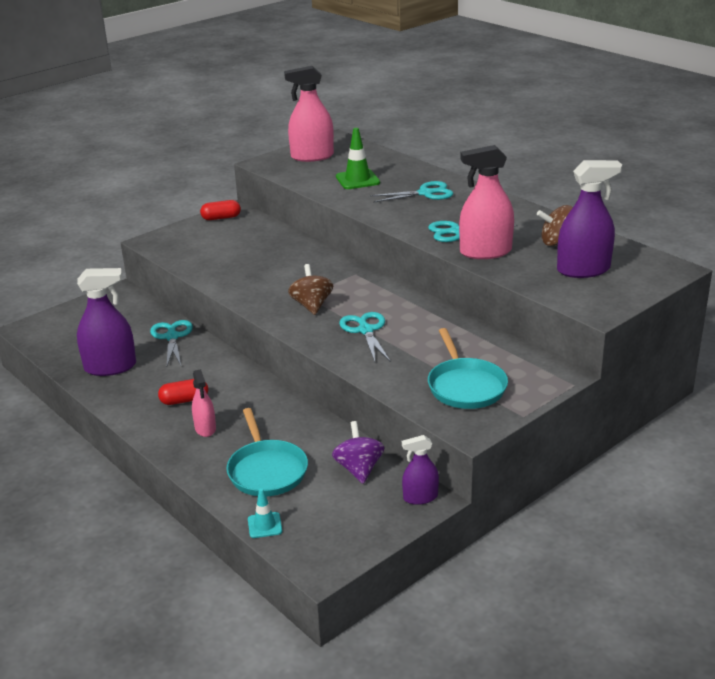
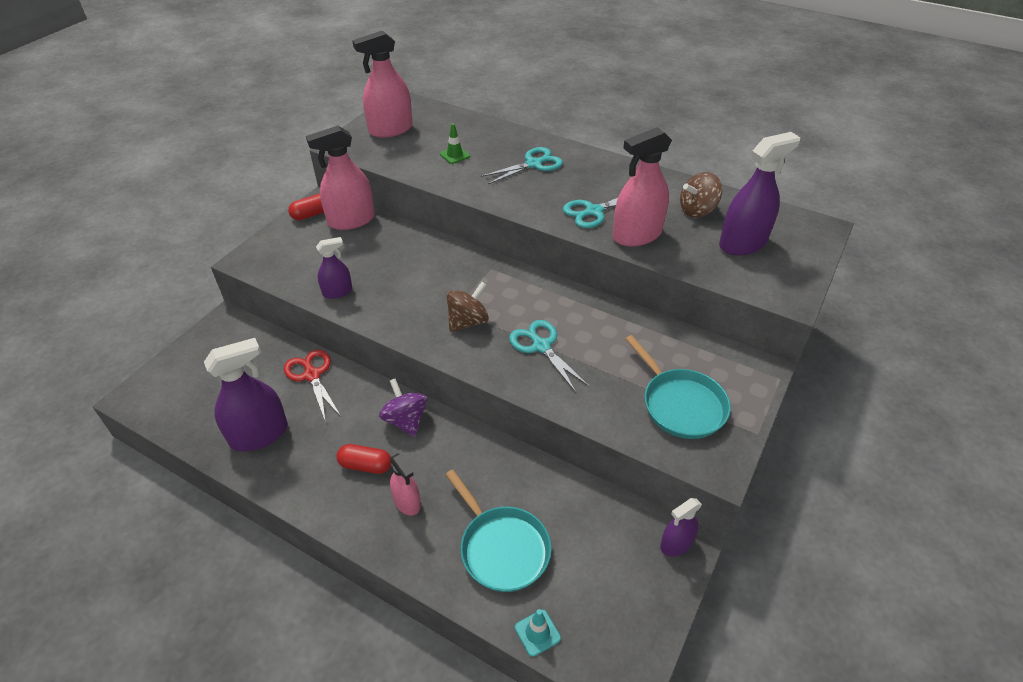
camera: 20 degrees left, 15 degrees up
(172, 337) = (312, 375): turquoise scissors -> red scissors
(184, 400) = (365, 465): red capsule -> red capsule turned 45 degrees clockwise
(213, 271) = (337, 292): none -> purple spray bottle
(252, 226) = (351, 220): none -> pink spray bottle
(312, 305) = (468, 321): brown spinning top -> brown spinning top turned 75 degrees clockwise
(357, 180) = (455, 155): green traffic cone -> green traffic cone, size x0.60
(359, 469) = (596, 520): purple spinning top -> purple spinning top (406, 420)

